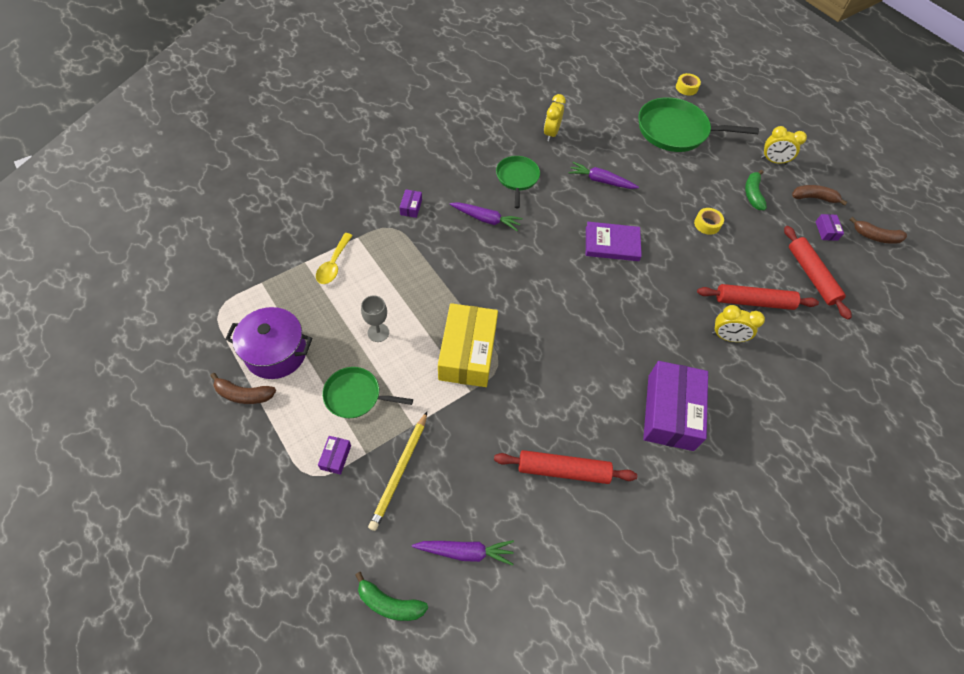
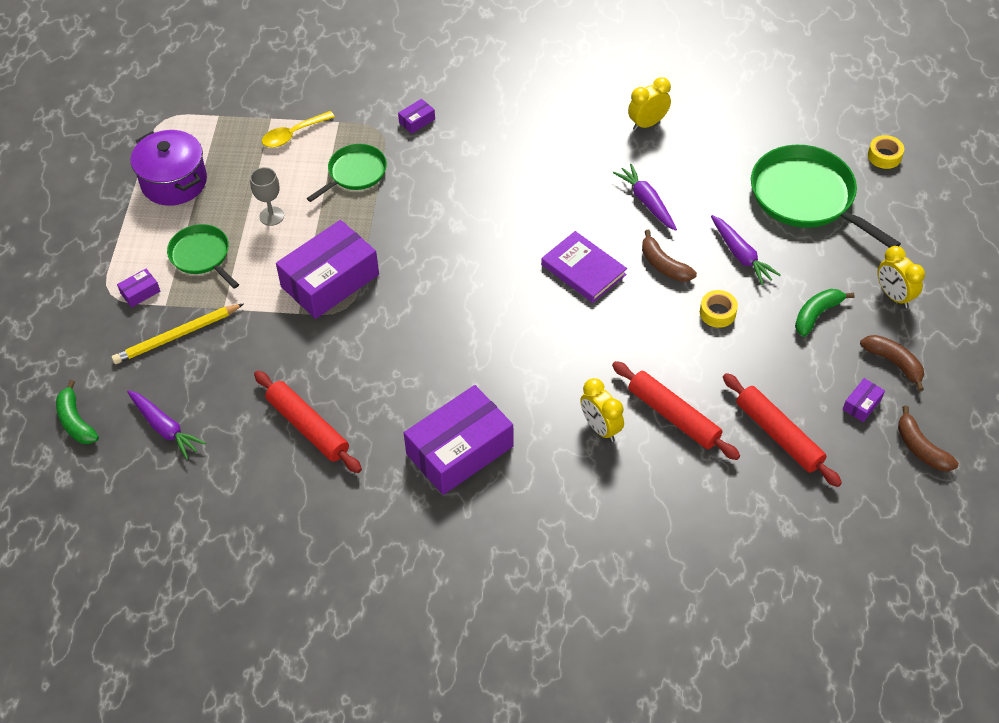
camera: 45 degrees right, 5 degrees down
(243, 394) = (119, 199): brown banana -> brown banana (663, 265)
(468, 353) = (330, 281): yellow box -> purple box
(486, 219) = (478, 173): purple carrot -> purple carrot (741, 255)
(517, 178) = (556, 150): green pan -> green pan (355, 173)
(811, 275) = (778, 435): red rolling pin -> red rolling pin turned 60 degrees counterclockwise

